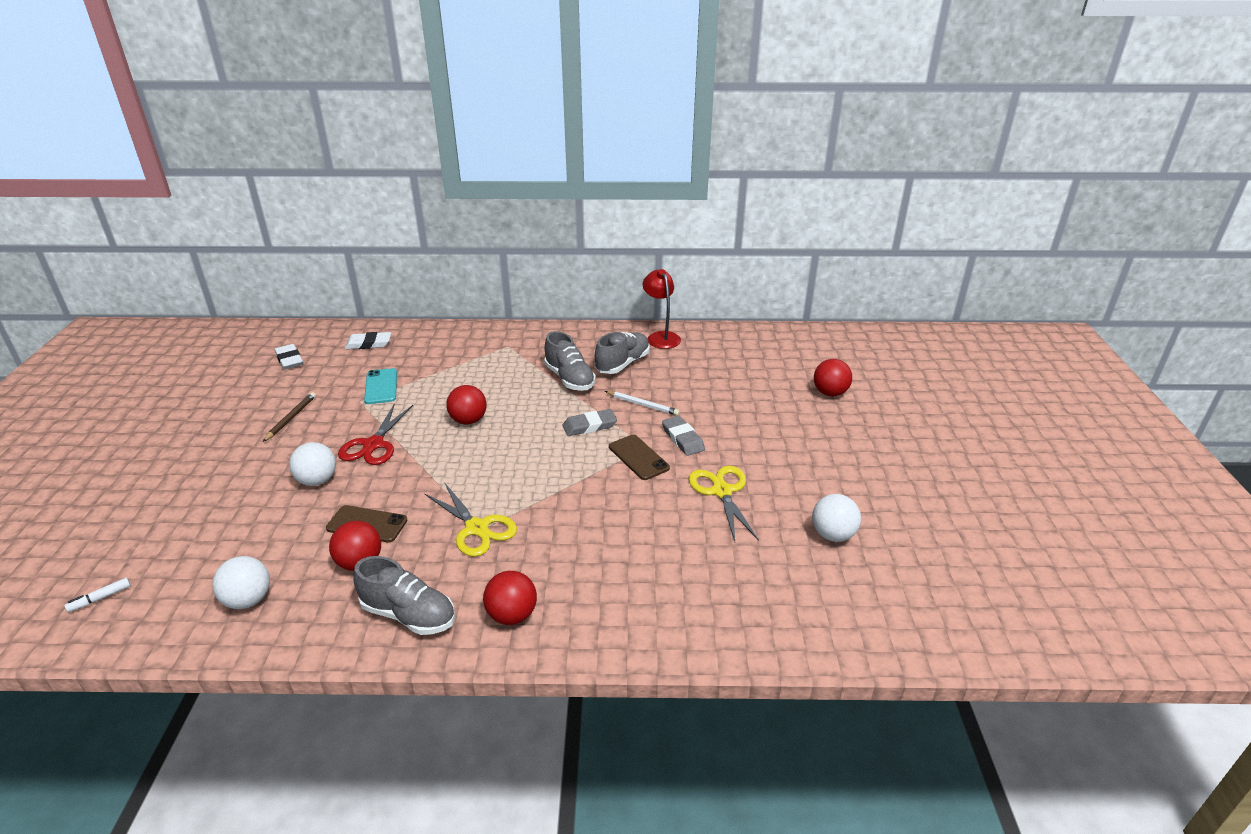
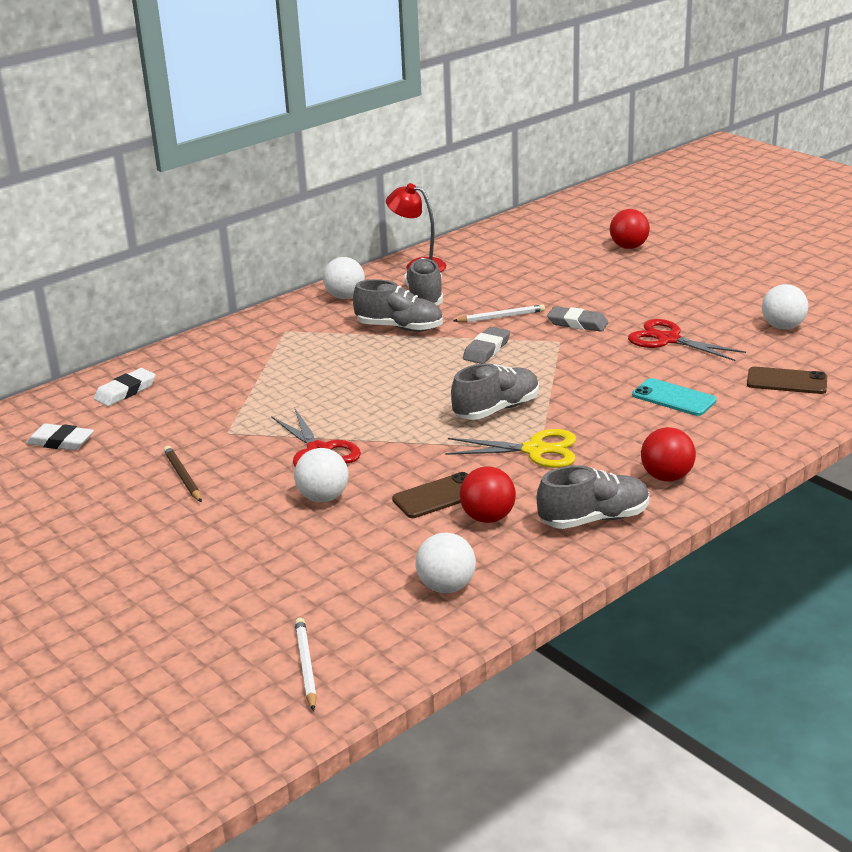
camera: 40 degrees left, 5 degrees down
(100, 598) = (306, 665): white marker -> white pencil
(381, 386) = (223, 413): turquoise phone -> turquoise phone (673, 398)
(468, 420) = (371, 395): red ball -> none
(513, 478) = (496, 409): none -> grey shoe
(580, 338) = (345, 297): none -> white ball
(638, 457) = (568, 350): brown phone -> brown phone (786, 381)
(721, 491) = (668, 339): yellow scissors -> red scissors

